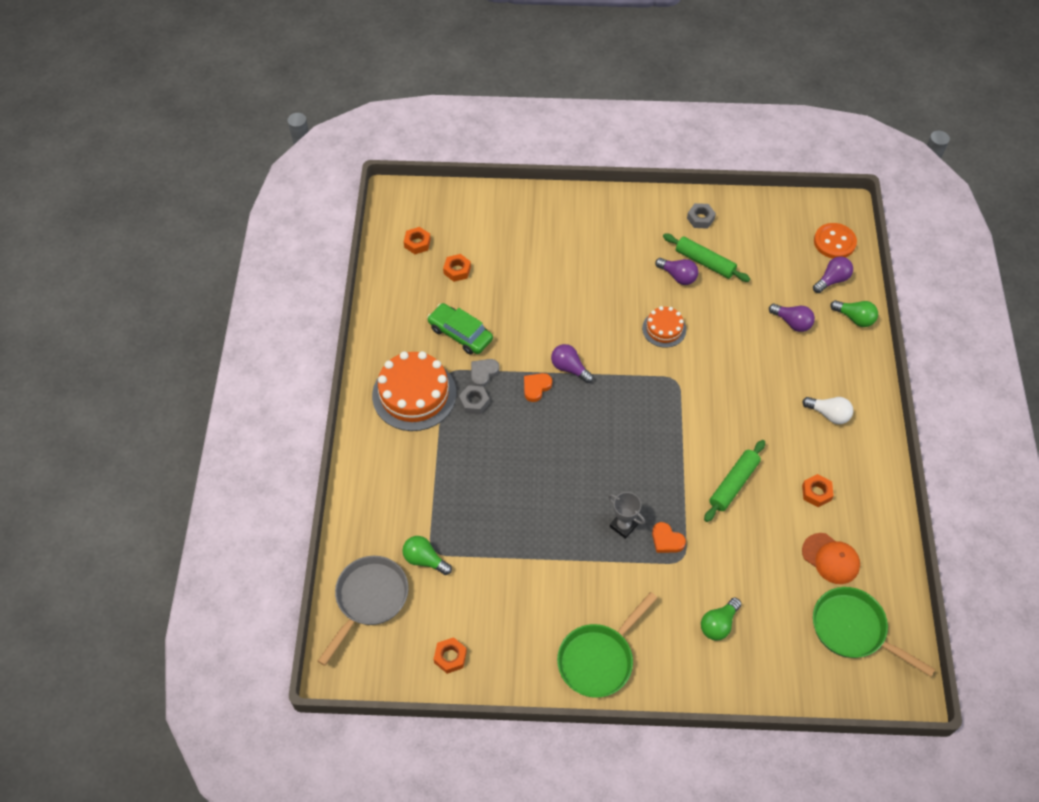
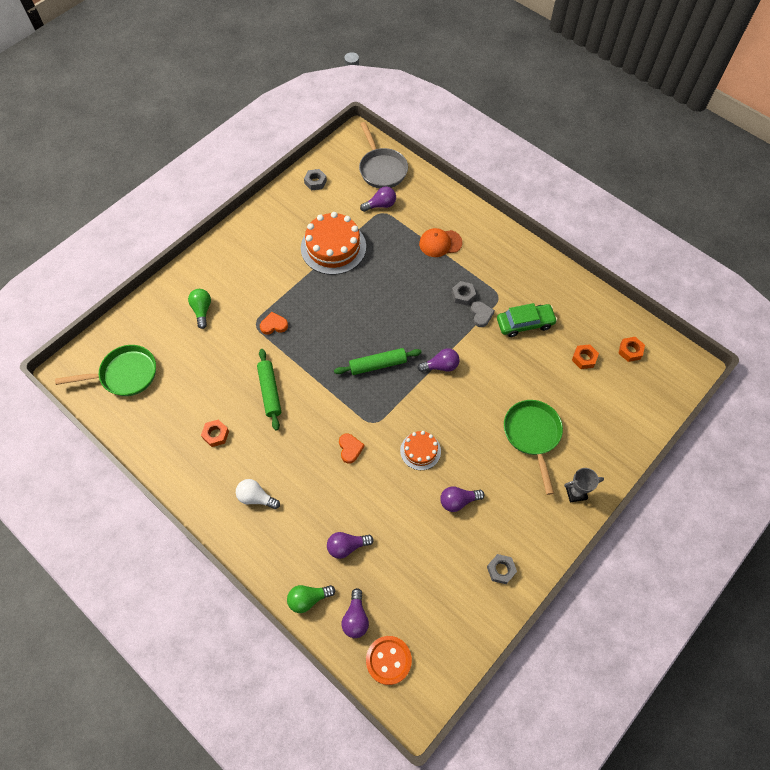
camera: 130 degrees right, 5 degrees up
(414, 394) = (497, 268): orange cake -> orange cake (333, 247)
(425, 560) = (380, 205): green light bulb -> purple light bulb
(450, 657) = (315, 182): orange nut -> grey nut
(536, 387) = (443, 336): orange heart -> orange heart (350, 449)
(598, 659) = (246, 241): green pan -> green pan (532, 435)
(623, 526) = (305, 310): grey trophy -> grey trophy (576, 492)
(705, 262) = (455, 533): green rolling pin -> green rolling pin (378, 365)
(828, 414) = (256, 497): white light bulb -> white light bulb turned 45 degrees clockwise
(830, 558) = (172, 402): orange cap -> orange cap (440, 243)

